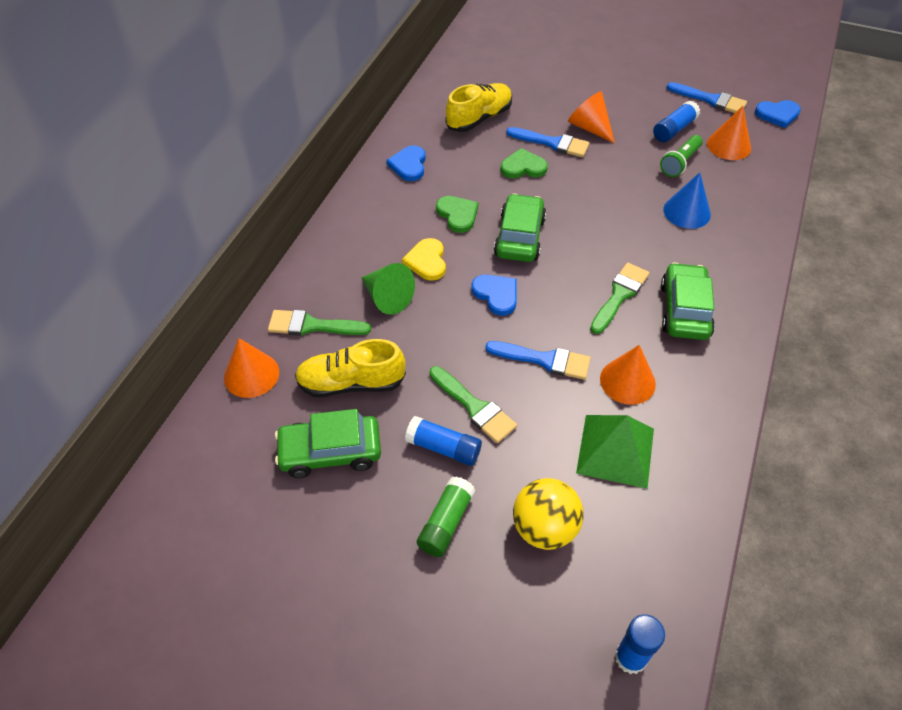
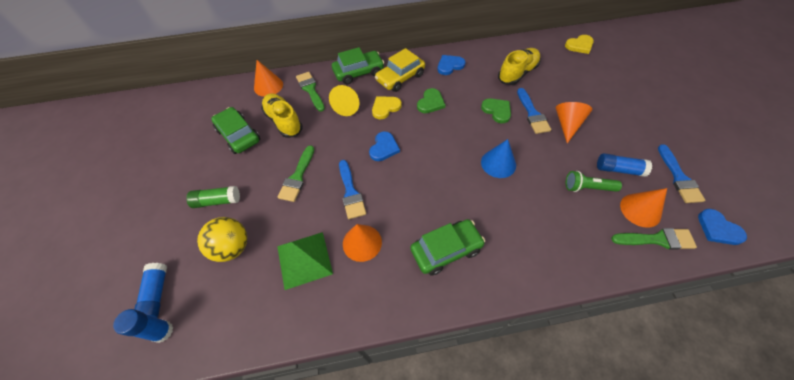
camera: 60 degrees right, 5 degrees up
(384, 221) = (400, 78): none -> yellow car
(387, 297) = (348, 106): green cone -> yellow cone
(443, 448) = (263, 177): blue glue stick -> blue glue stick (156, 294)
(479, 118) = (517, 73): yellow shoe -> yellow shoe turned 60 degrees counterclockwise
(483, 49) = (579, 45): none -> yellow heart
(519, 237) = (437, 136): green car -> green car (358, 72)
(619, 295) = (430, 207): green brush -> green brush (657, 239)
(687, 212) = (541, 212): blue cone -> blue cone (498, 163)

